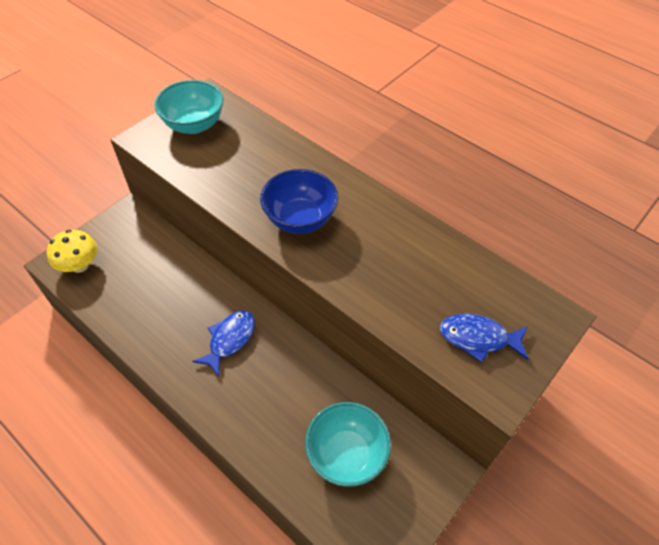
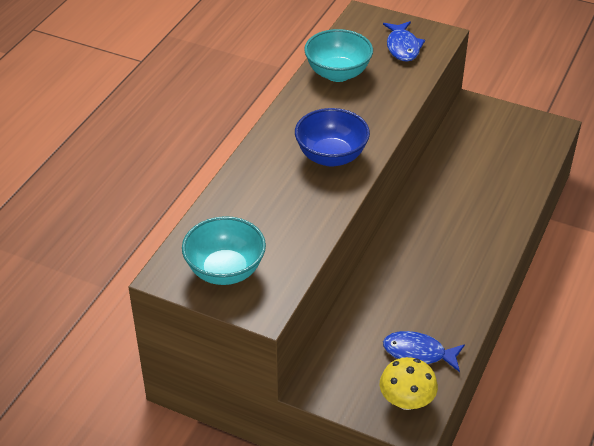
camera: 105 degrees left, 10 degrees down
(230, 340) = (433, 247): blue fish -> blue fish (418, 353)
(346, 454) = (492, 155): turquoise bowl -> turquoise bowl (338, 73)

